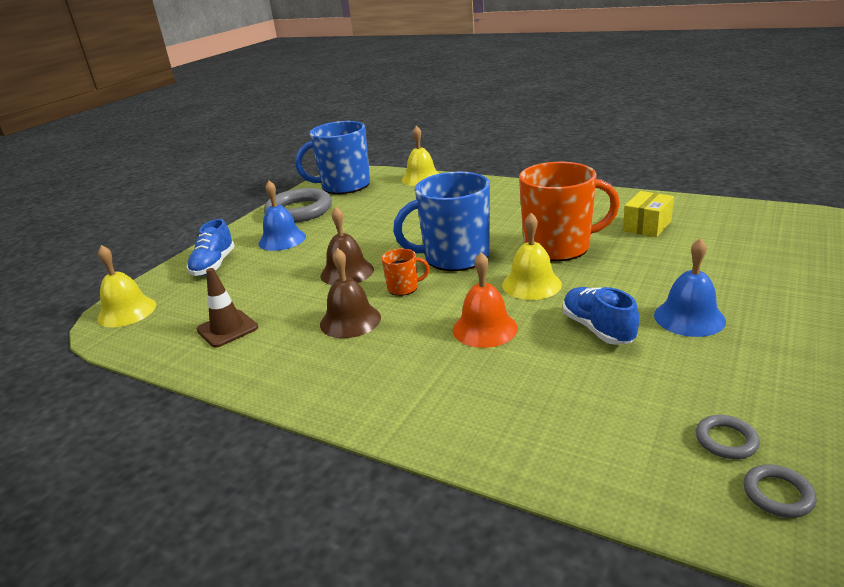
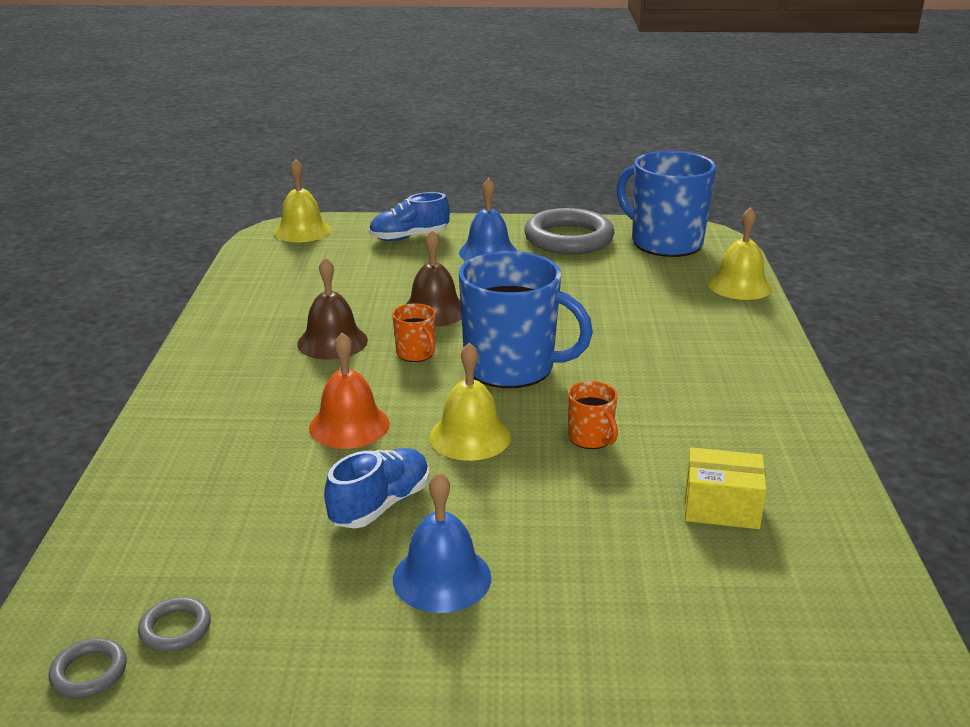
camera: 60 degrees right, 0 degrees up
(227, 329) = (291, 285): brown traffic cone -> none
(455, 257) = (511, 367): blue mug -> blue mug turned 150 degrees clockwise
(558, 247) = (591, 438): orange mug -> orange mug, size x0.44

